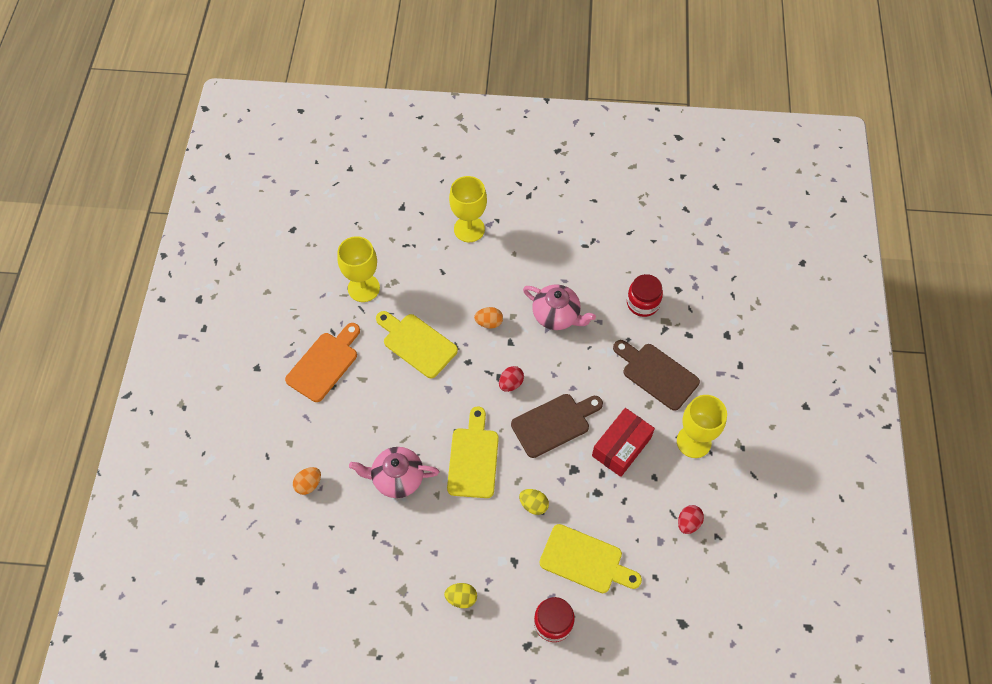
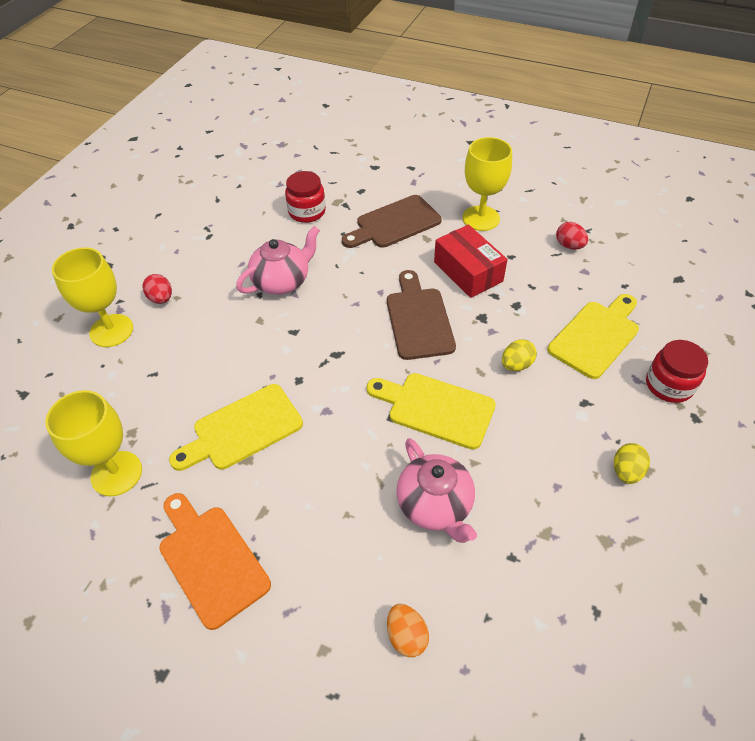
camera: 70 degrees left, 10 degrees down
(397, 478) = (435, 505): pink teapot -> pink teapot turned 45 degrees counterclockwise
(489, 323) = (255, 345): orange egg -> none
(511, 383) = (349, 345): red egg -> red egg (161, 298)

